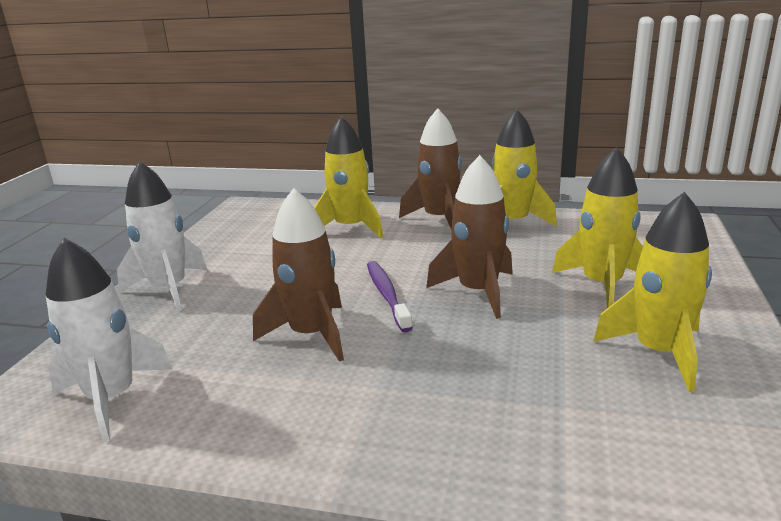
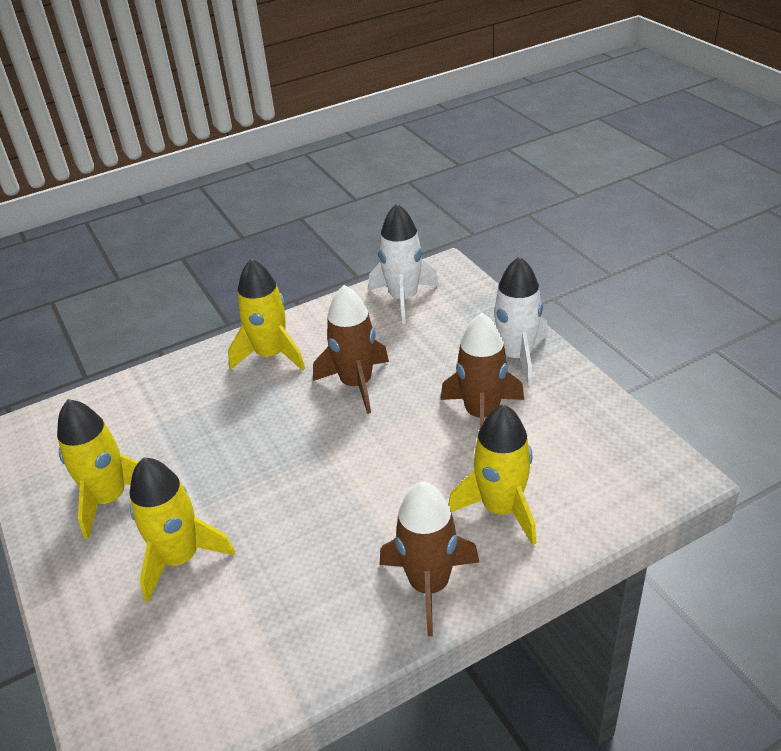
camera: 140 degrees right, 15 degrees up
(387, 295) = (349, 443): purple toothbrush -> none
(478, 292) = (280, 488): brown rocket -> brown rocket (482, 414)
(512, 222) = (339, 629): yellow rocket -> yellow rocket (271, 355)

